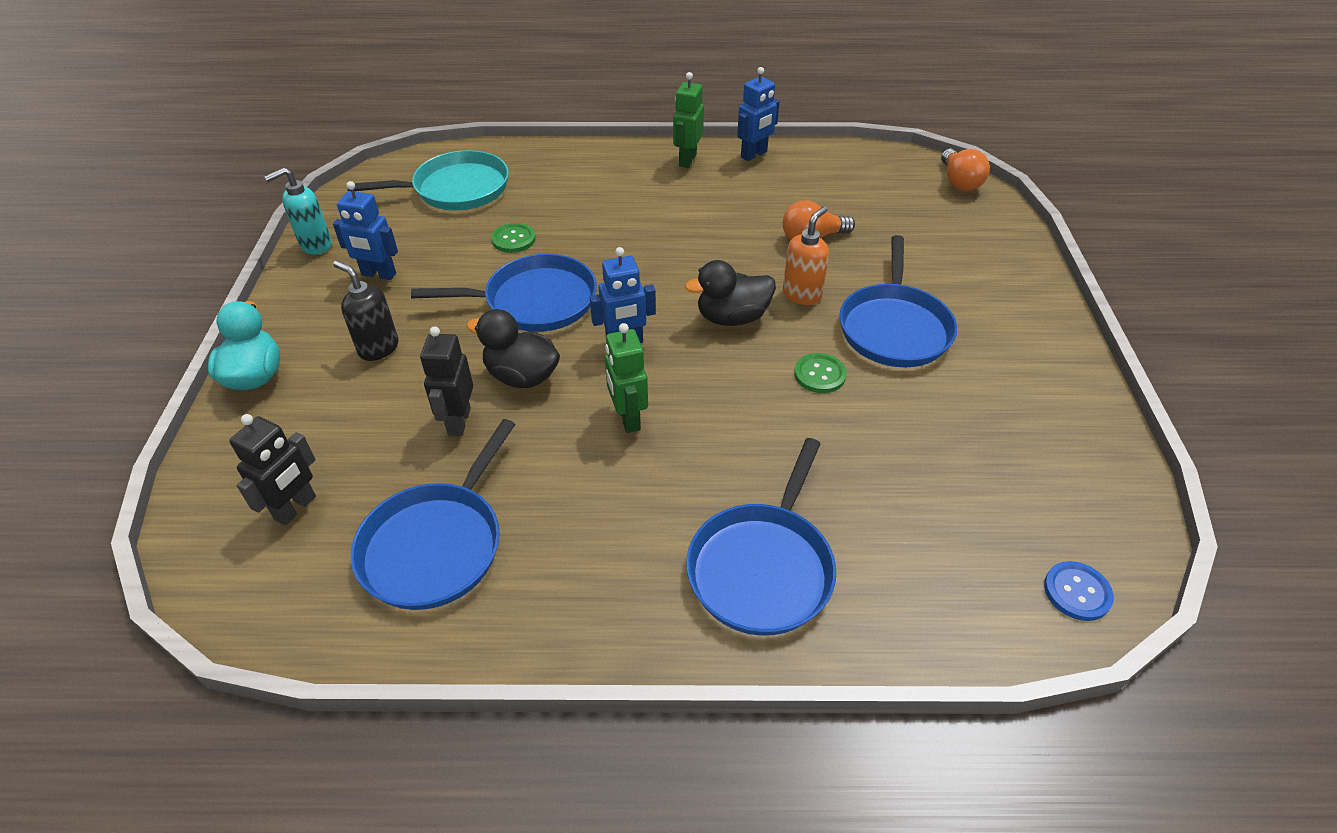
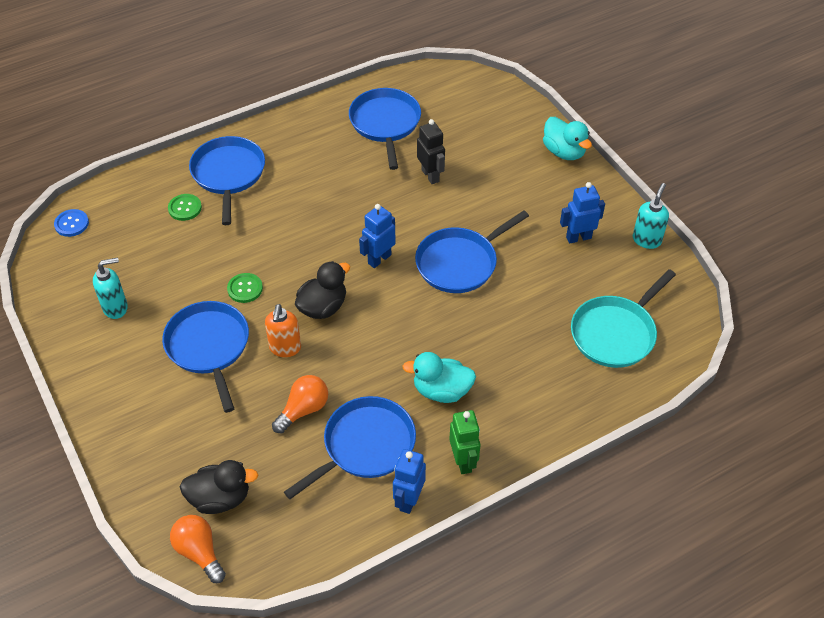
camera: 150 degrees right, 5 degrees up
(296, 508) = (464, 111): black robot -> none
(378, 348) = (519, 193): black soap dispenser -> none
(513, 239) = (522, 305): green button -> green button (185, 208)
(522, 376) = (421, 212): black duck -> black duck (220, 498)
(627, 418) = (342, 214): green robot -> none
(663, 206) = (441, 390): none -> turquoise duck
(767, 195) = (365, 445): none -> blue pan
(1011, 419) = (116, 307): none -> turquoise soap dispenser

